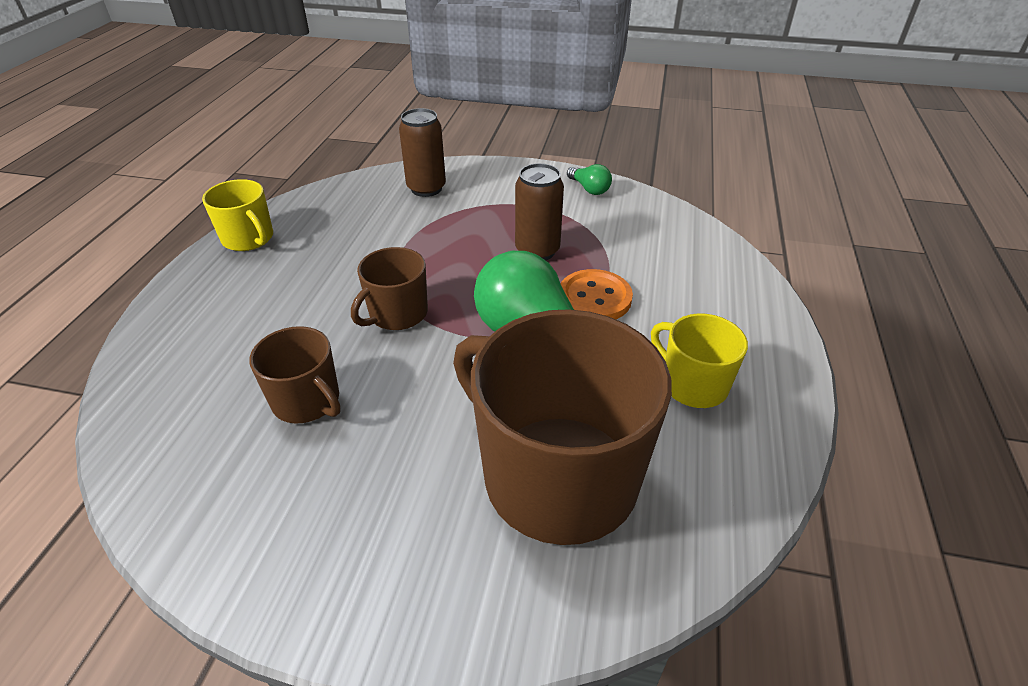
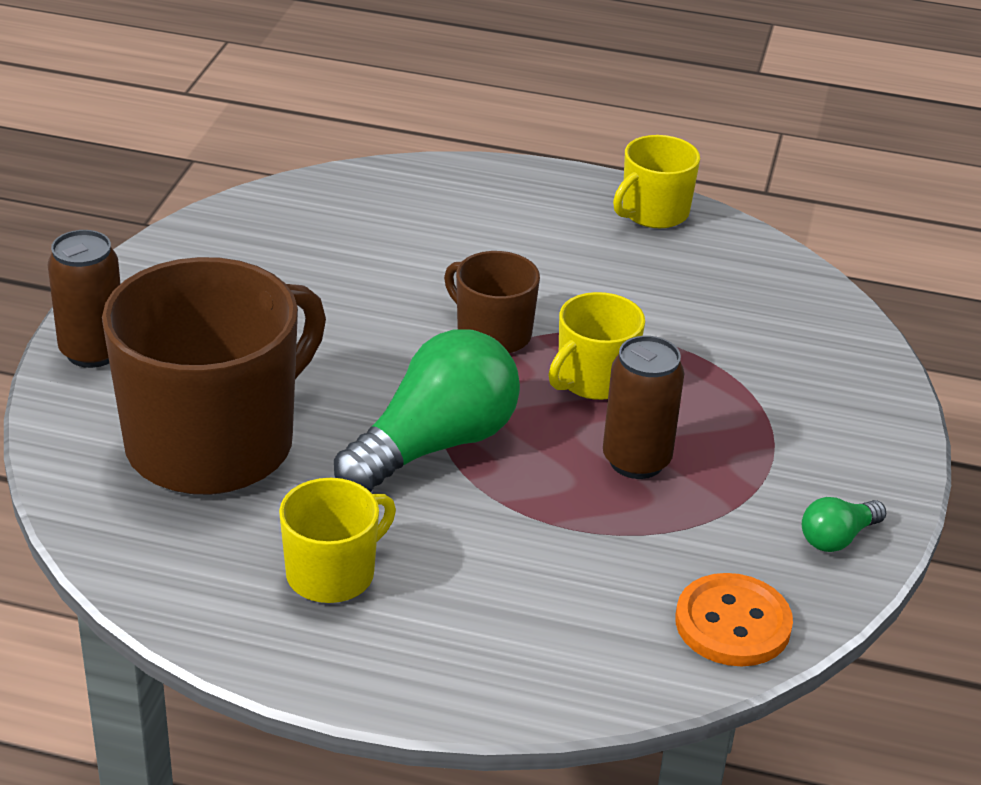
camera: 90 degrees right, 5 degrees down
(307, 401) = (351, 279): brown mug -> none
(426, 188) = (808, 355): brown can -> brown can (93, 351)
(453, 267) = (594, 379): none -> yellow mug
(594, 298) = (518, 507): orange button -> orange button (732, 623)

